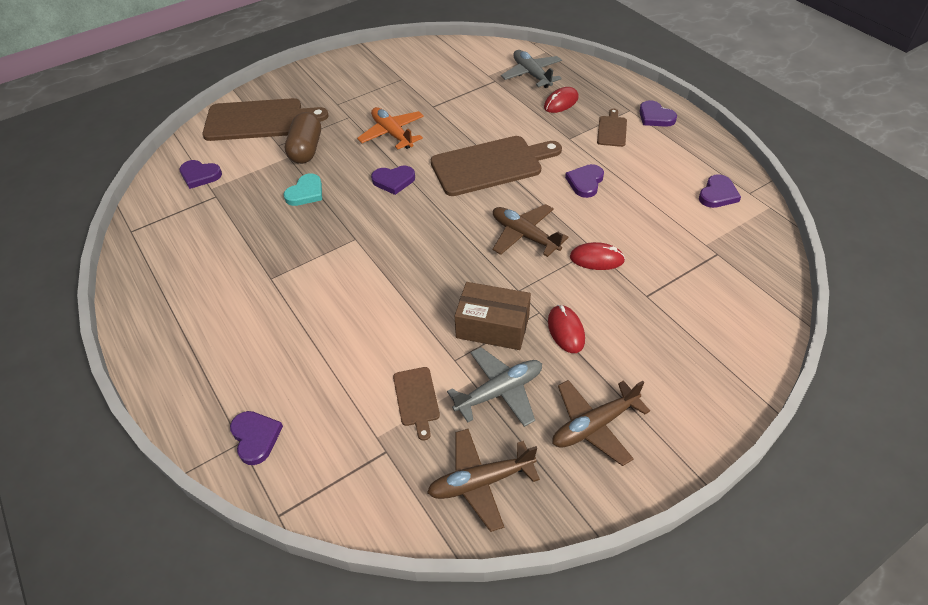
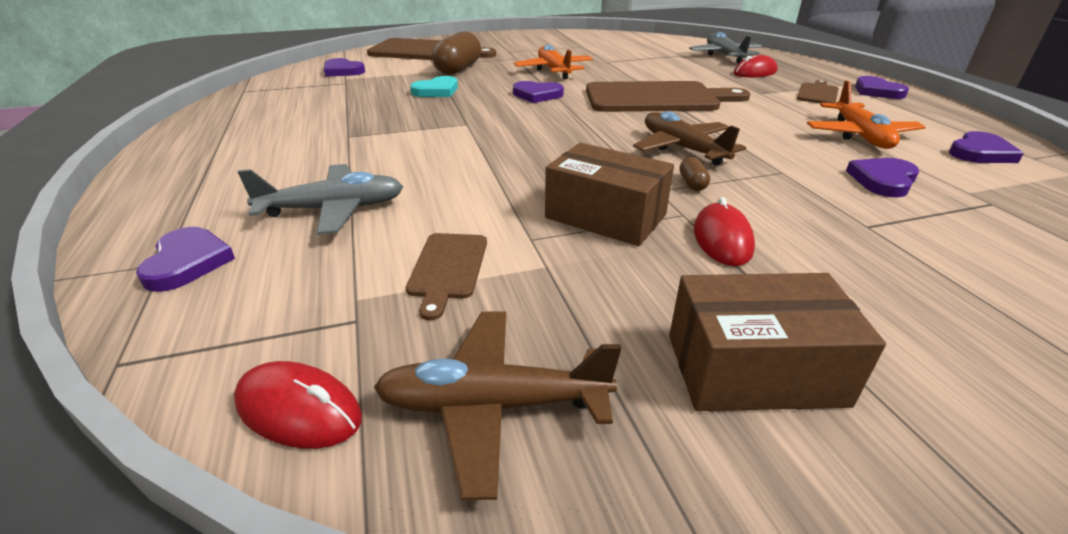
camera: 15 degrees right, 15 degrees down
(499, 392) = (586, 286): grey plane -> grey plane (333, 209)
(539, 277) = (692, 183): none -> brown capsule
(585, 182) = (777, 122): purple heart -> purple heart (883, 180)
(594, 425) = (754, 369): brown plane -> brown box
(596, 259) = (785, 180): red mouse -> red mouse (299, 410)
(642, 189) = (860, 135): none -> orange plane

